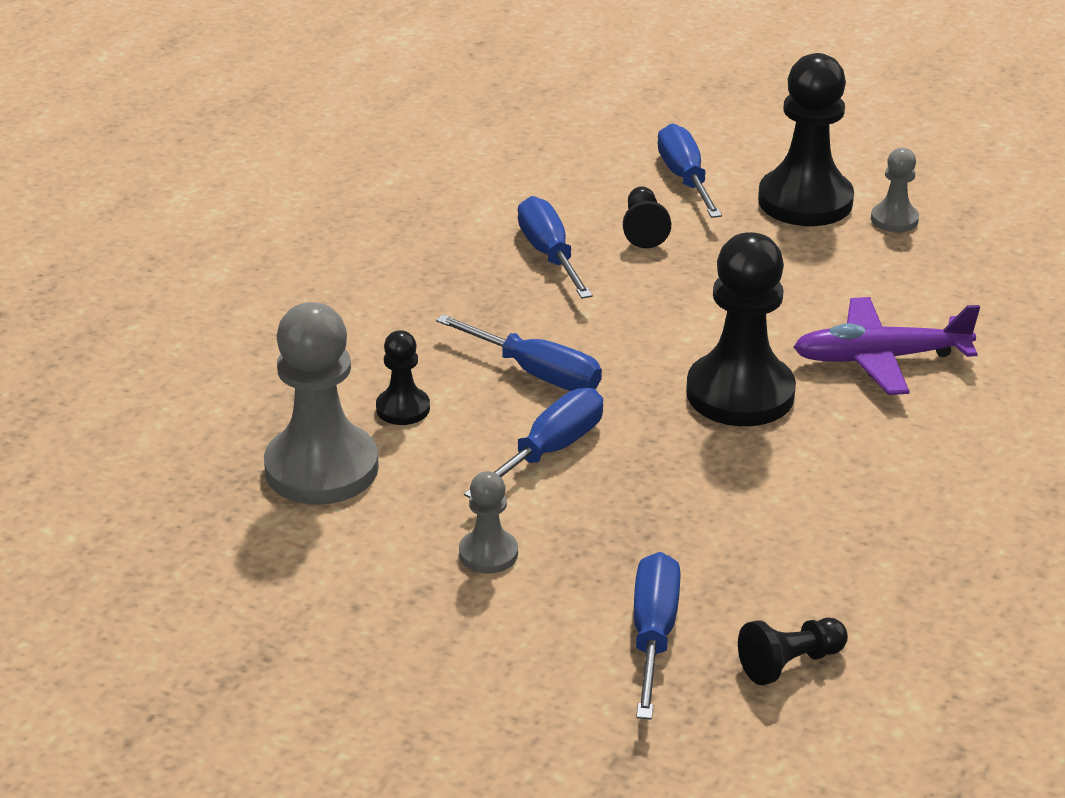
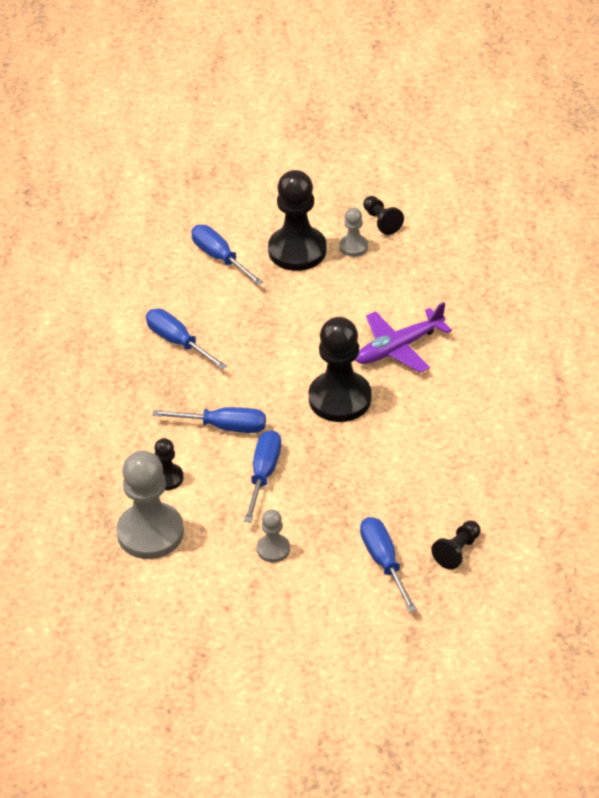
camera: 25 degrees left, 10 degrees up
(643, 229) = (219, 304): black pawn -> black pawn (381, 221)

